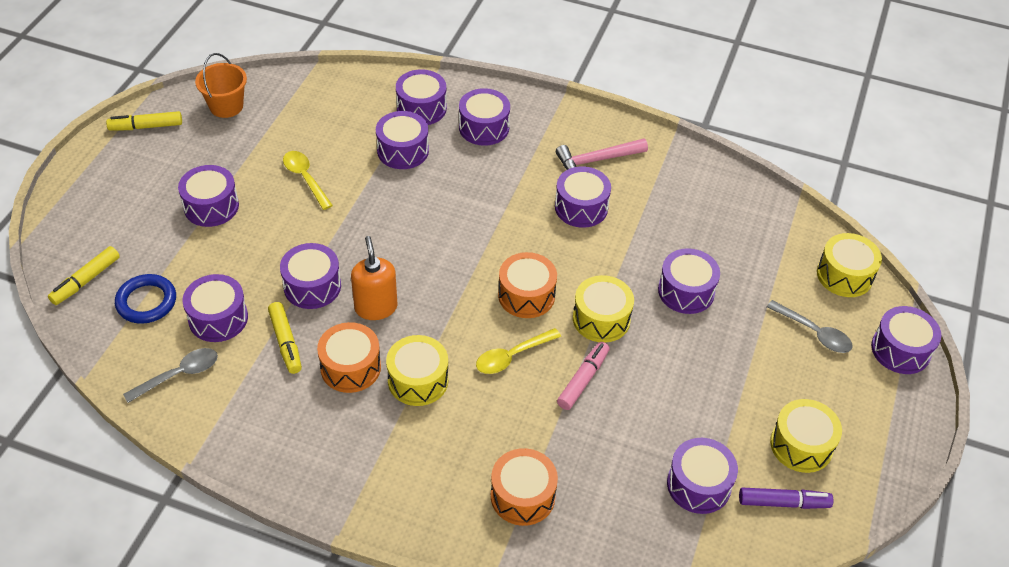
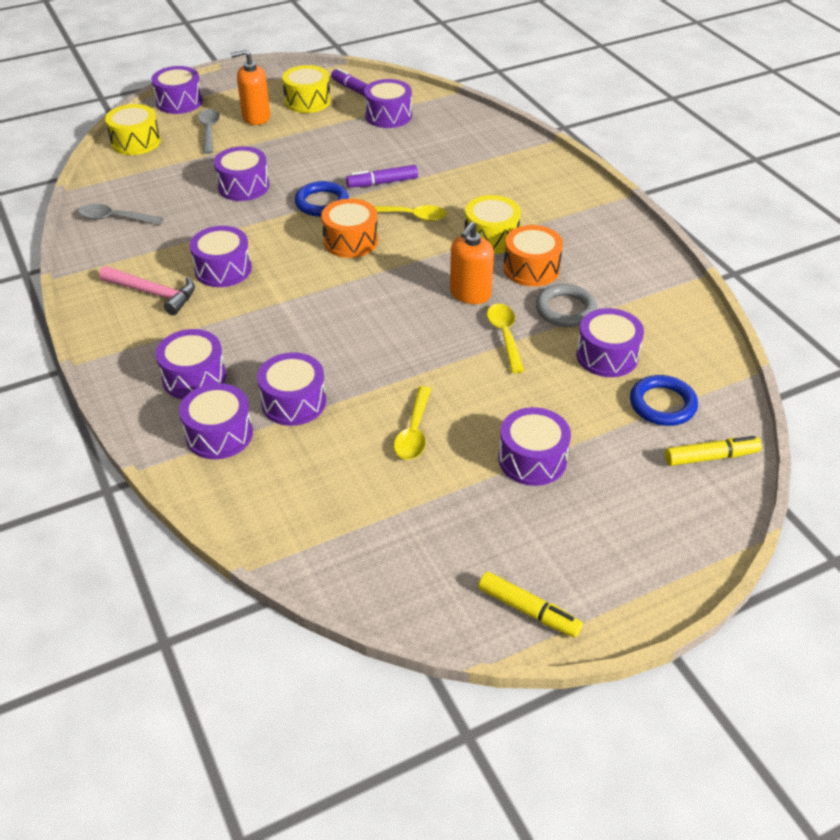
camera: 135 degrees left, 5 degrees down
(179, 375) = (671, 333): grey spoon -> grey spoon (114, 218)
(226, 106) = (411, 576): orange bucket -> none
(286, 342) = (565, 309): yellow marker -> grey ring
(312, 286) = (505, 336): purple drum -> yellow spoon
(522, 496) = (494, 158): orange drum -> none
(583, 380) = (382, 183): pink marker -> purple marker
(601, 319) = (322, 203): yellow drum -> blue ring
(807, 382) = (256, 117): none -> orange soap dispenser

